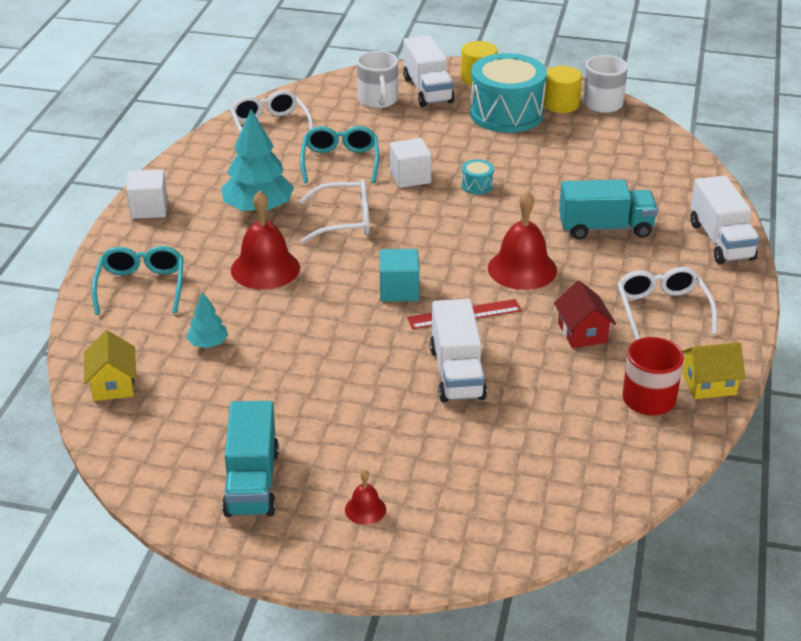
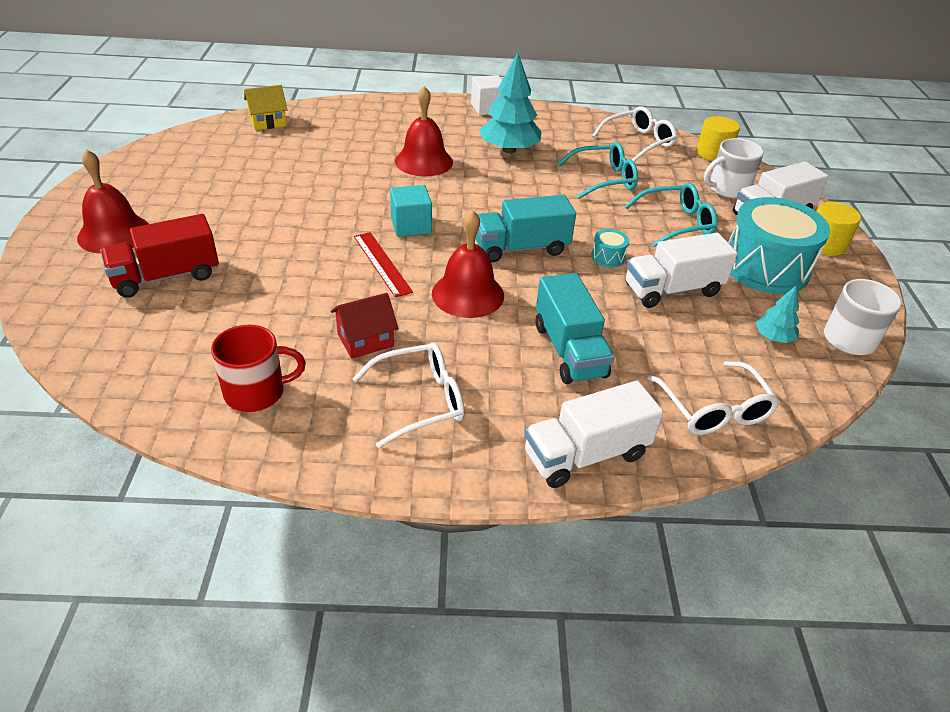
camera: 75 degrees right, 5 degrees up
(141, 286) = (385, 117): turquoise glasses -> turquoise glasses (676, 223)
(208, 344) = (319, 149): turquoise tree -> turquoise tree (773, 337)
(252, 482) = (155, 183): turquoise truck -> turquoise truck (521, 248)
(345, 221) = (509, 190): white glasses -> white glasses (714, 409)
(365, 509) = (114, 233): red bell -> red bell, size x2.06
(410, 177) = (600, 217): white cube -> none
(457, 373) = (291, 265): white truck -> white truck (672, 290)
(462, 461) = (166, 276): none -> red truck
(561, 104) = (819, 306): yellow cylinder -> yellow cylinder (713, 153)
(709, 384) = (282, 442): yellow house -> none

